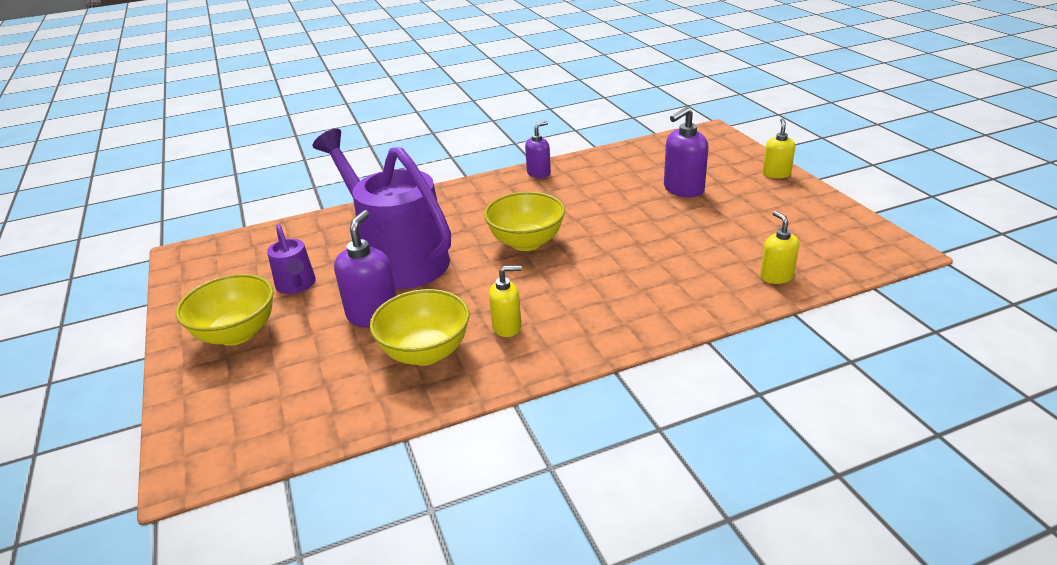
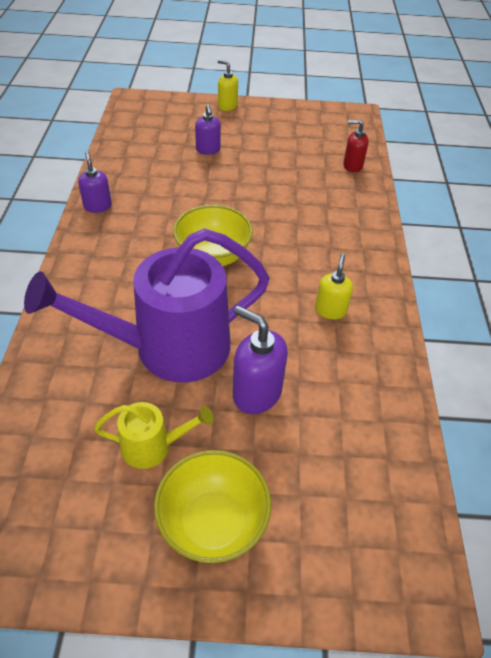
camera: 70 degrees left, 15 degrees up
(297, 285) = (153, 446): purple watering can -> yellow watering can
(425, 352) = (337, 371): yellow bowl -> none
(683, 189) = (208, 150): purple soap dispenser -> purple soap dispenser, size x0.65
(776, 276) = (352, 166): yellow soap dispenser -> red soap dispenser

